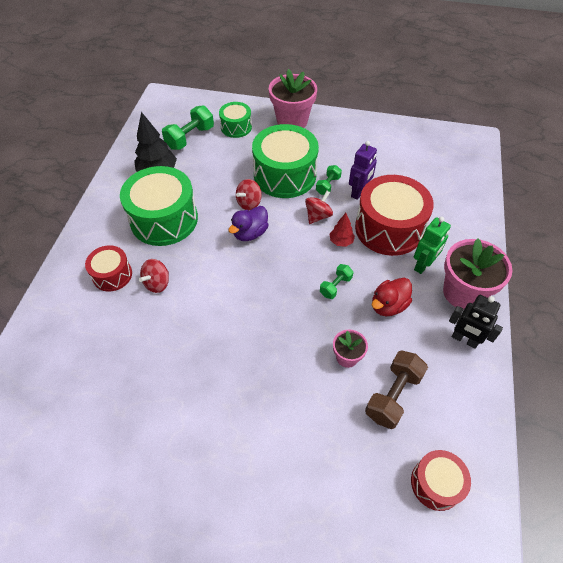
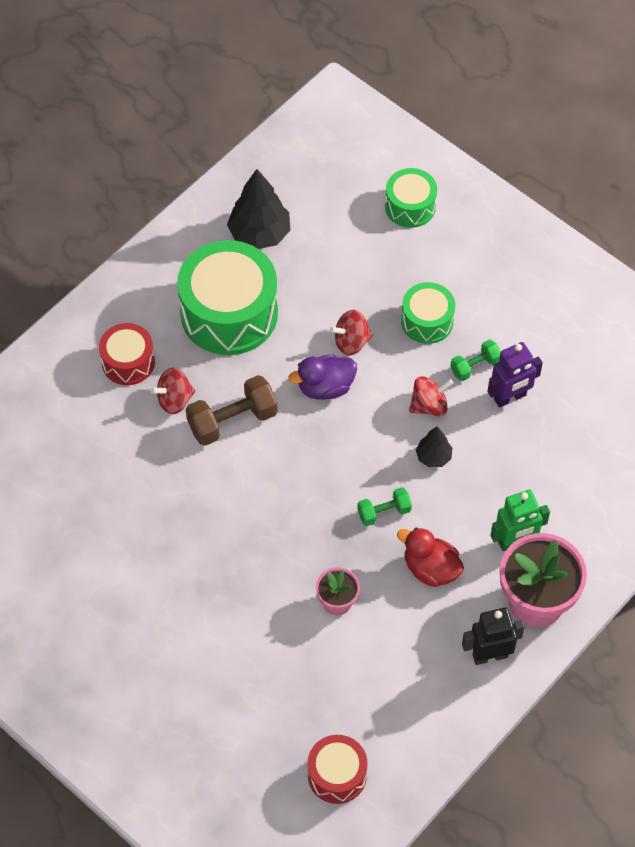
camera: 30 degrees right, 5 degrees up
(190, 138) = (334, 195): green dumbbell -> none
(285, 175) = (427, 321): green drum -> green drum, size x0.54
(292, 121) = (498, 234): pink flower pot -> none
(341, 241) = (433, 457): red tree -> black tree
(388, 305) = (430, 569): red duck -> red duck turned 45 degrees clockwise
(389, 228) = (510, 470): red drum -> none
(393, 395) = (358, 669): brown dumbbell -> brown dumbbell (232, 421)
(464, 340) = (490, 655): black robot -> black robot turned 105 degrees clockwise

